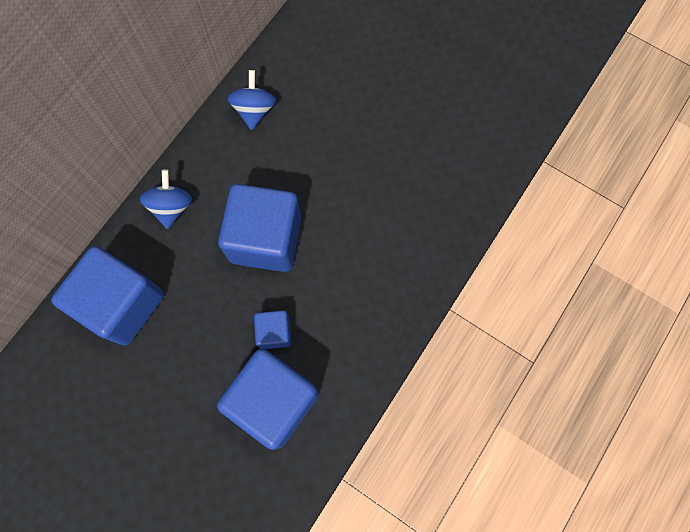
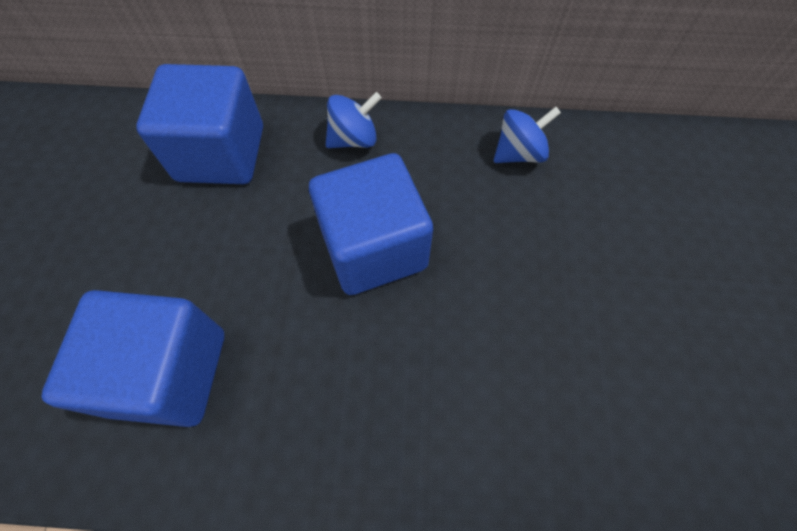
camera: 60 degrees right, 10 degrees down
(274, 332) = (260, 323): blue cube -> none

